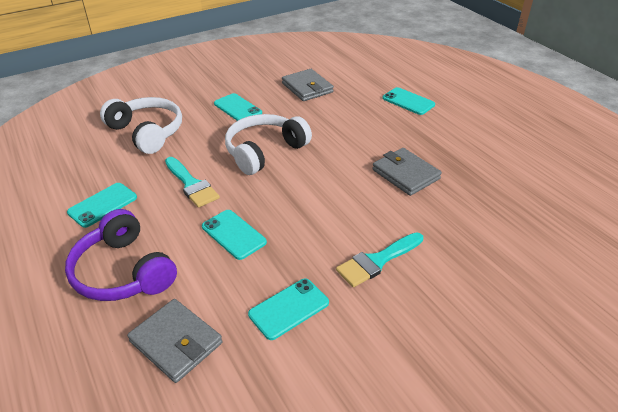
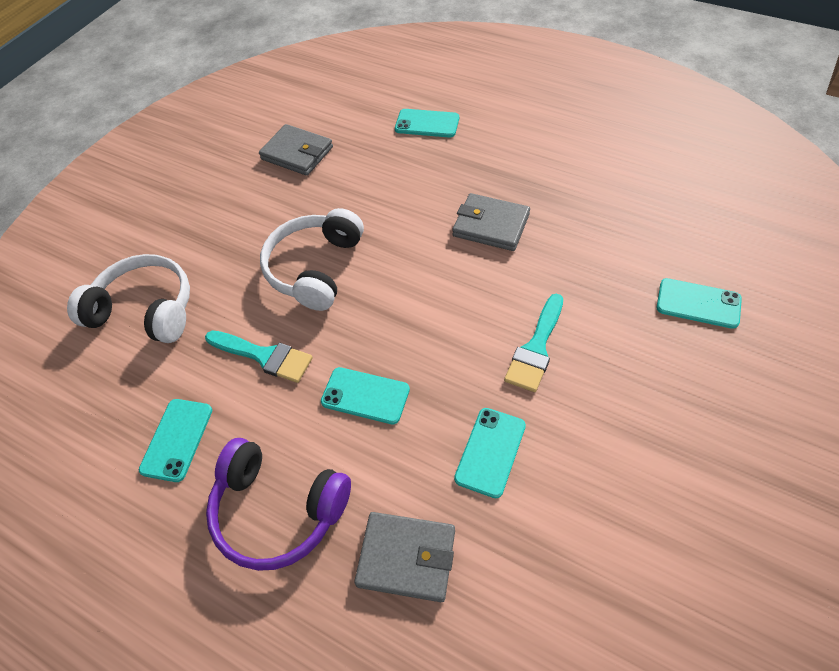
camera: 25 degrees left, 15 degrees up
(237, 108) = (234, 221): turquoise phone -> turquoise phone (698, 303)

